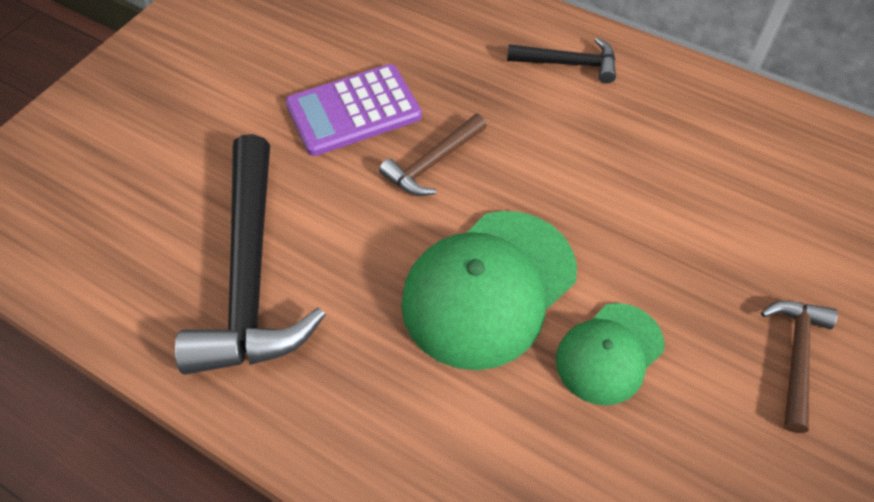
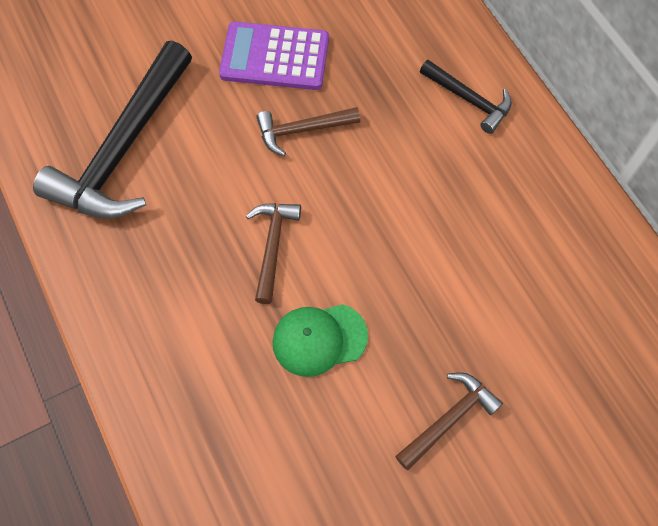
camera: 30 degrees right, 10 degrees up
(489, 288) = (272, 246): green cap -> brown hammer

